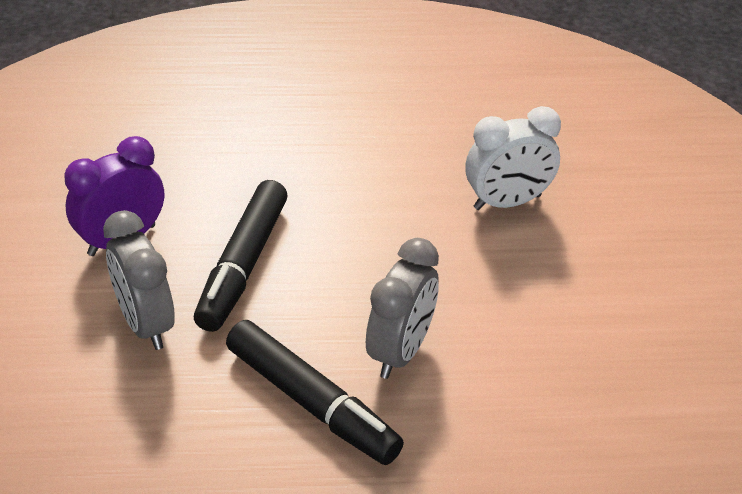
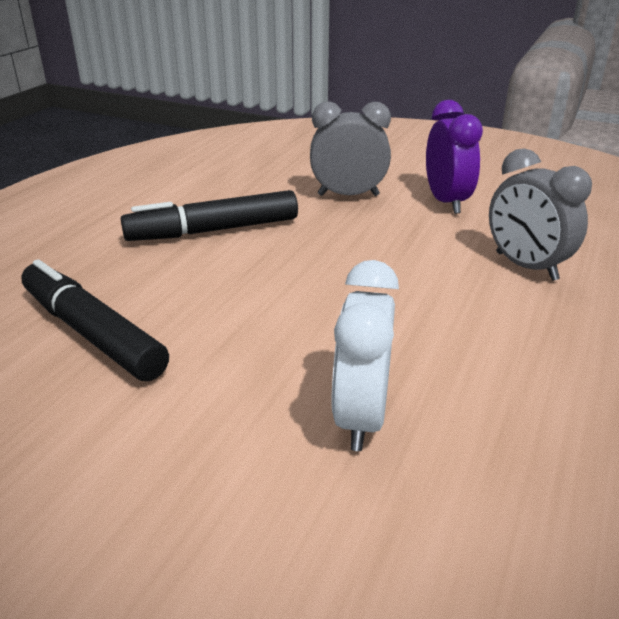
camera: 120 degrees right, 10 degrees down
(243, 265) = (381, 237): black marker -> black marker (92, 333)
(400, 352) = (217, 276): grey clock -> grey clock (526, 266)

